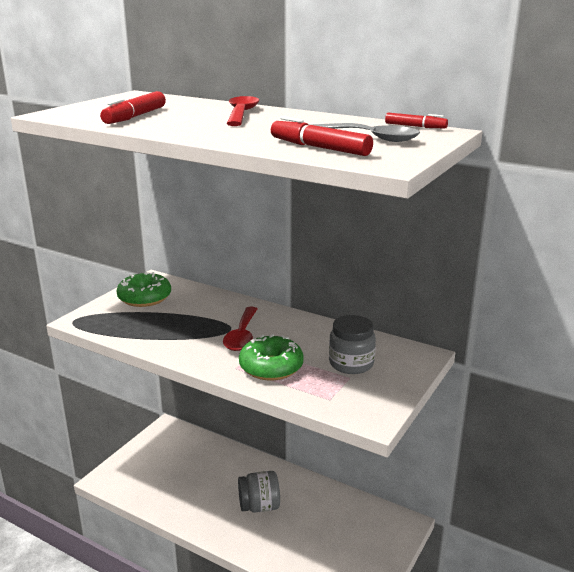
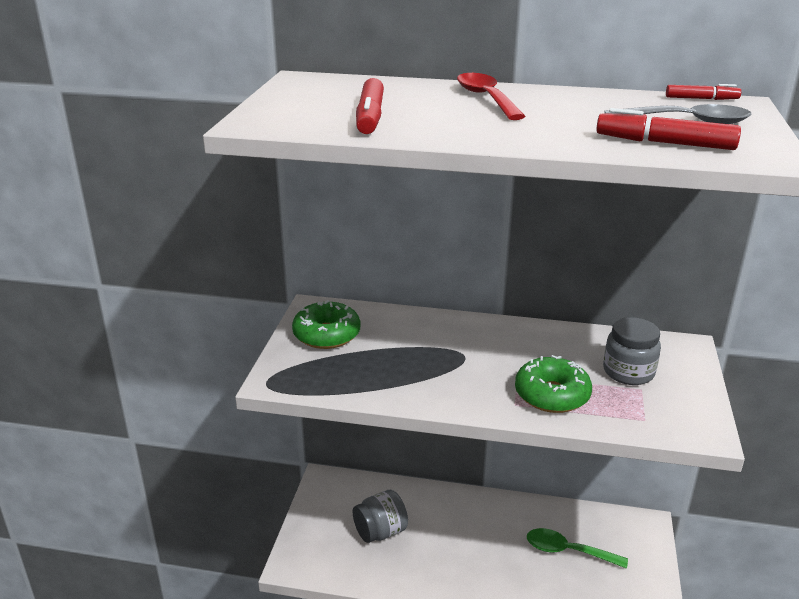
camera: 20 degrees left, 5 degrees up
(242, 336) = (485, 362): red spoon -> none
(259, 506) = (490, 547): grey jar -> grey jar (380, 532)
(321, 526) = (568, 551): none -> green spoon

